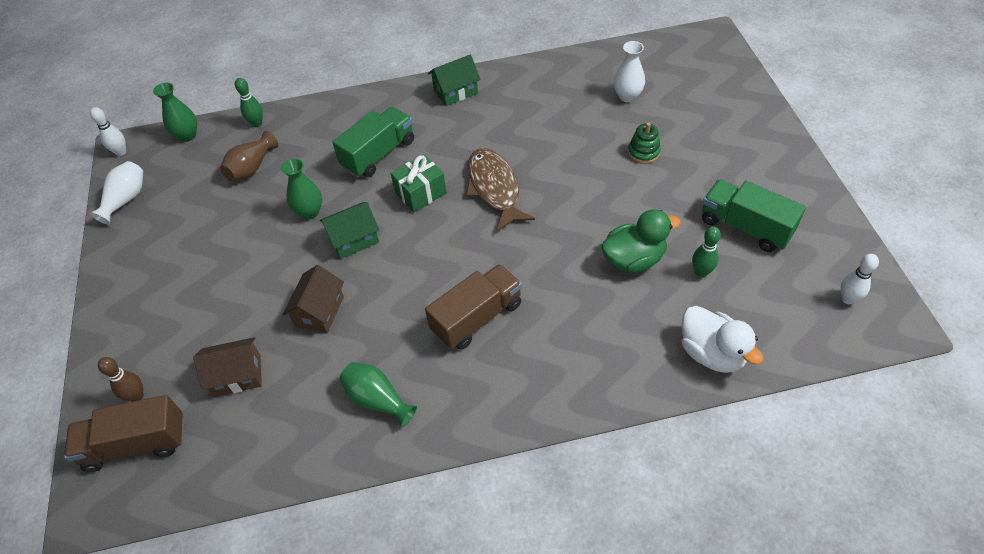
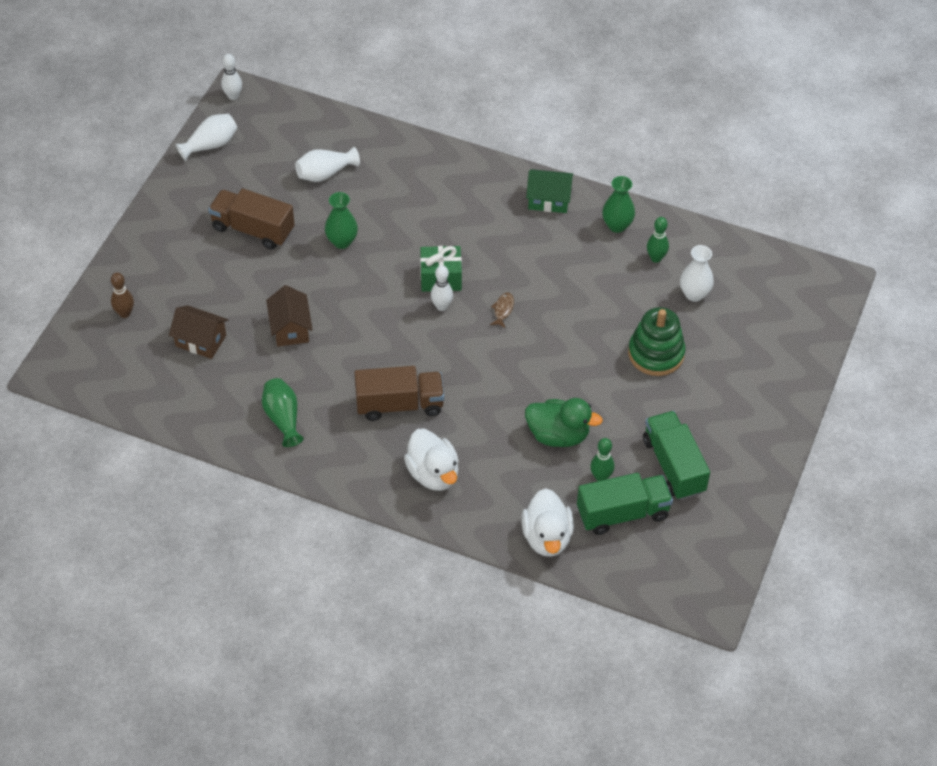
camera: 30 degrees right, 0 degrees up
(136, 444) = (104, 347): brown truck -> brown truck (253, 229)
(187, 135) = (295, 111): green vase -> green vase (617, 225)
(251, 168) = (325, 173): brown vase -> white vase
(257, 123) = (358, 132): green bowling pin -> green bowling pin (656, 258)
(319, 311) = (290, 328): brown house -> brown house turned 60 degrees counterclockwise
(354, 239) = (358, 286): green house -> none
(379, 154) = (435, 222): green truck -> green truck (623, 513)
(494, 188) = (503, 310): brown fish -> brown fish, size x0.40
(562, 361) = (433, 474): none -> white duck
(643, 152) = (656, 353): green stacking toy -> green stacking toy, size x1.69
(847, 299) = (693, 567): white bowling pin -> white bowling pin (442, 306)

